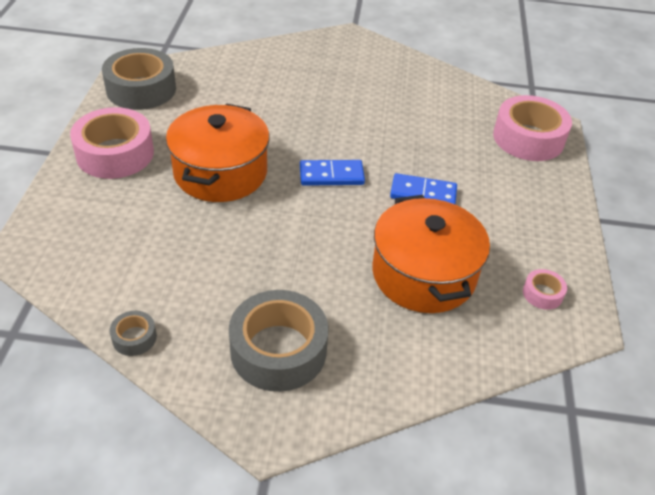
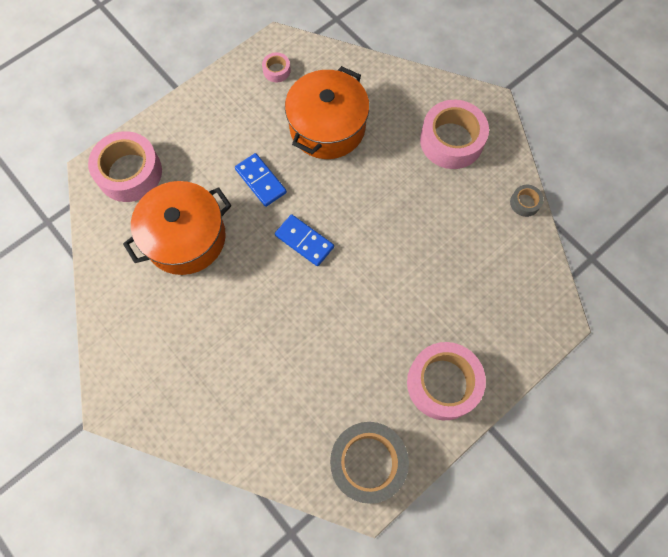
camera: 135 degrees left, 25 degrees up
(220, 172) = (379, 302): orange pot -> orange pot (185, 238)
(278, 350) = (451, 141): grey tape -> pink tape

